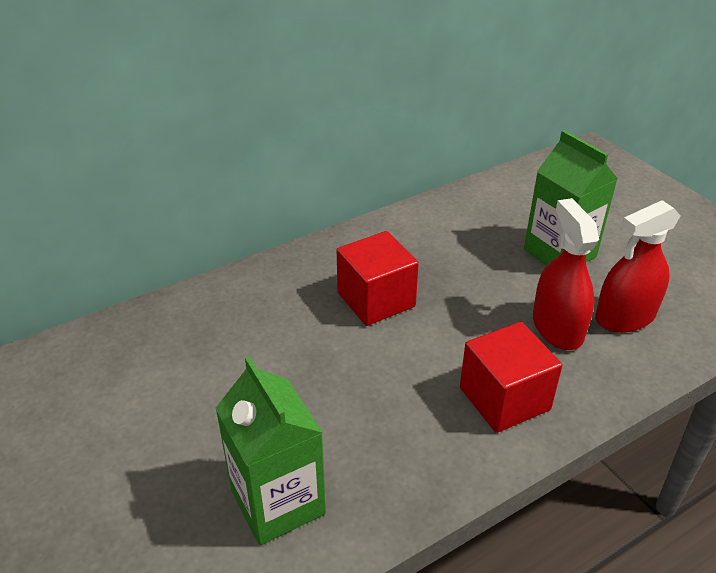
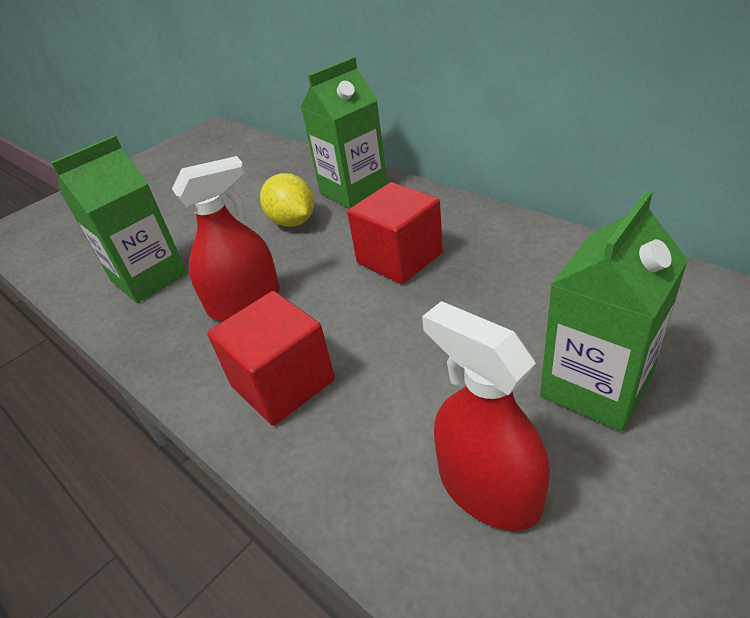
camera: 80 degrees right, 0 degrees up
(232, 304) = (353, 191): none -> green carton
(255, 359) = (293, 222): none -> yellow lemon
(557, 328) = (423, 410): red spray bottle -> red spray bottle (245, 302)

